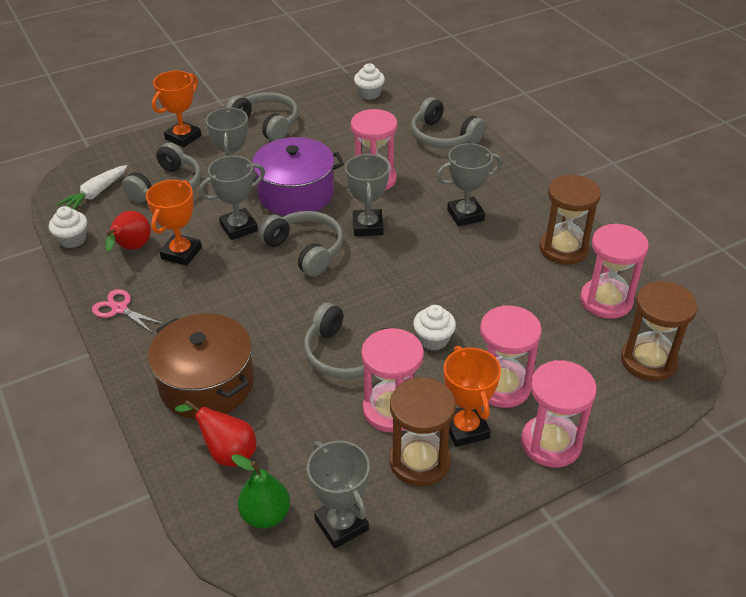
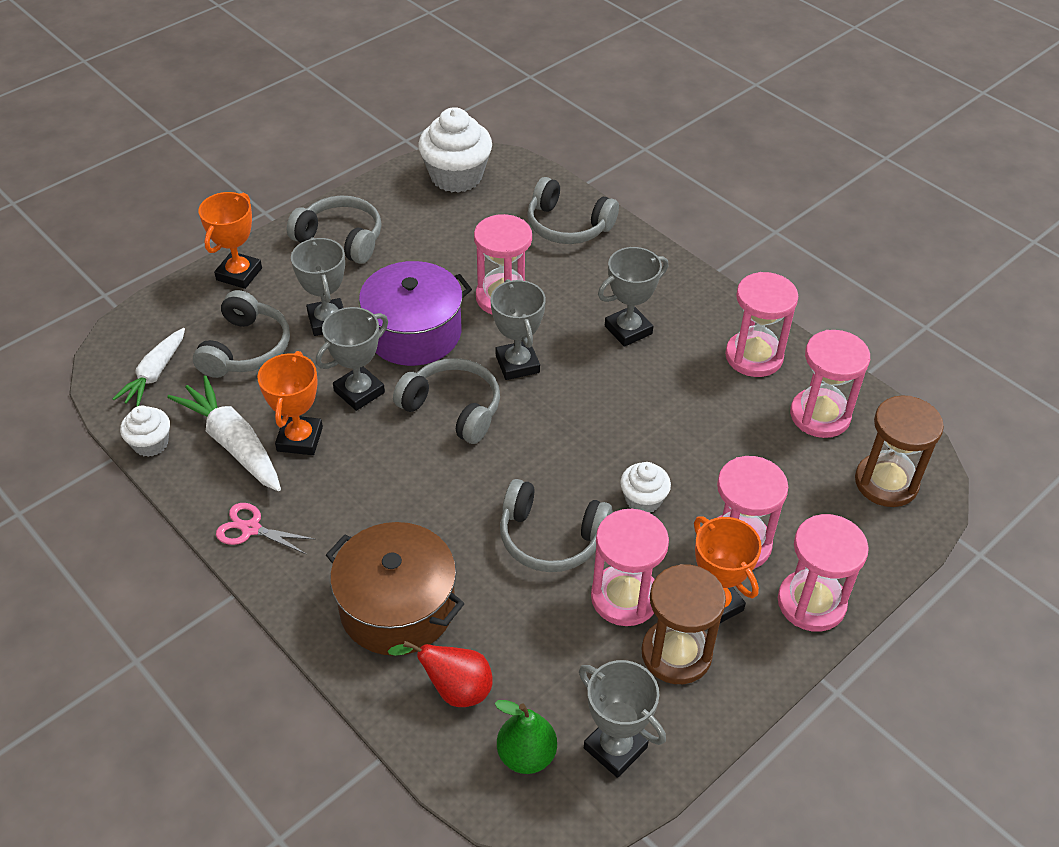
camera: 15 degrees left, 5 degrees up
(131, 248) = (233, 443): red pear -> white carrot
(369, 94) = (456, 176): white cupcake -> white cupcake, size x1.85
(563, 249) = (754, 356): brown hourglass -> pink hourglass

